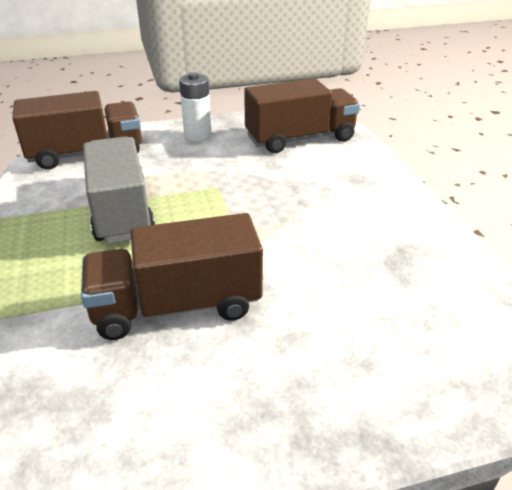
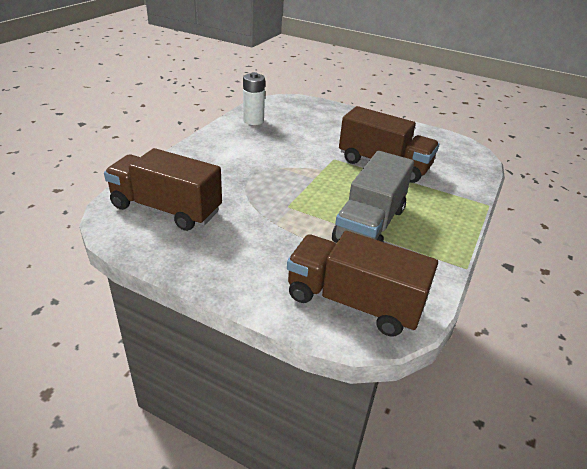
camera: 140 degrees left, 0 degrees up
(197, 136) = (232, 262): white battery -> white battery (253, 121)

